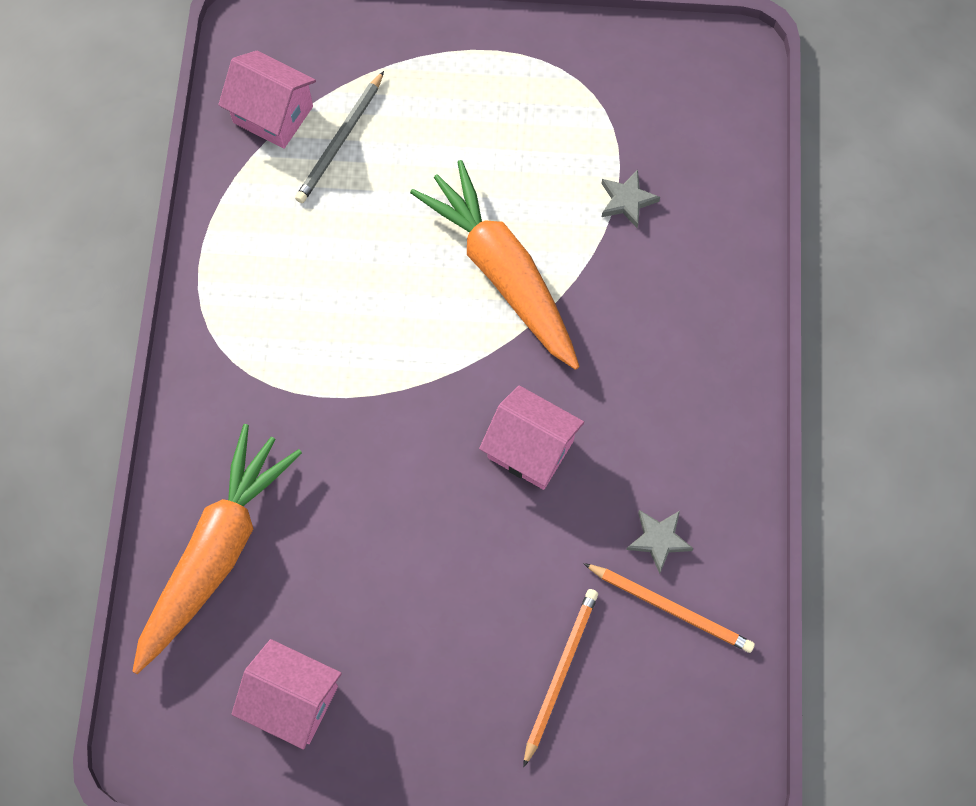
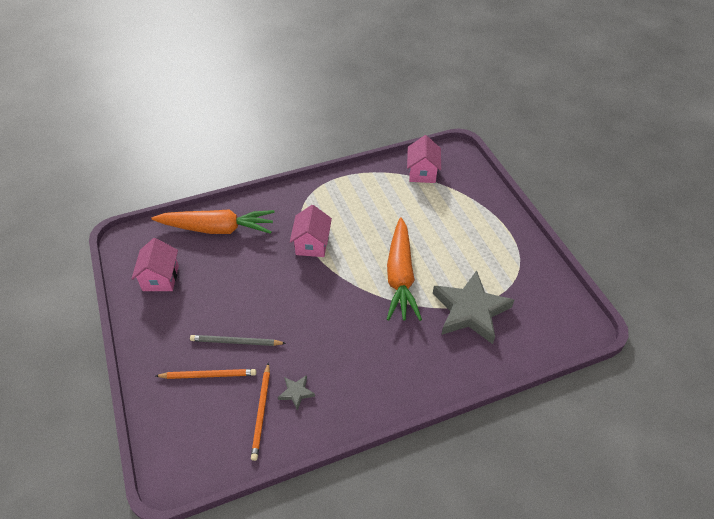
camera: 65 degrees right, 20 degrees down
(340, 141) = (425, 197): grey pencil -> grey pencil (236, 342)
(502, 273) = (400, 276): orange carrot -> orange carrot turned 150 degrees clockwise
(530, 449) = (318, 320): pink house -> pink house (312, 244)
(627, 200) = (470, 310): grey star -> grey star, size x2.41

